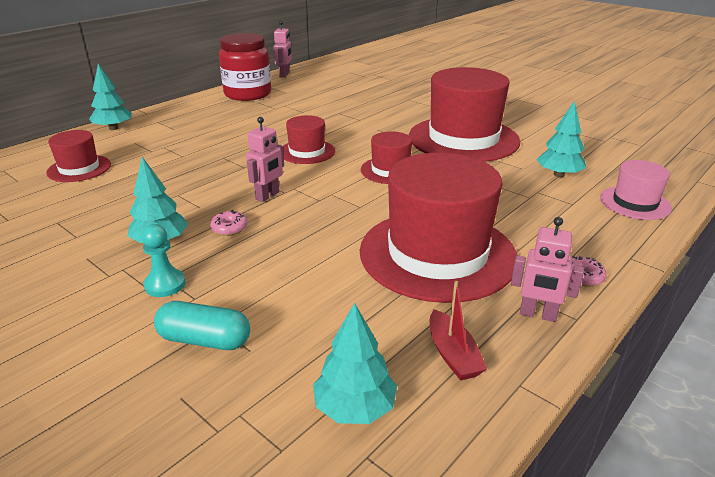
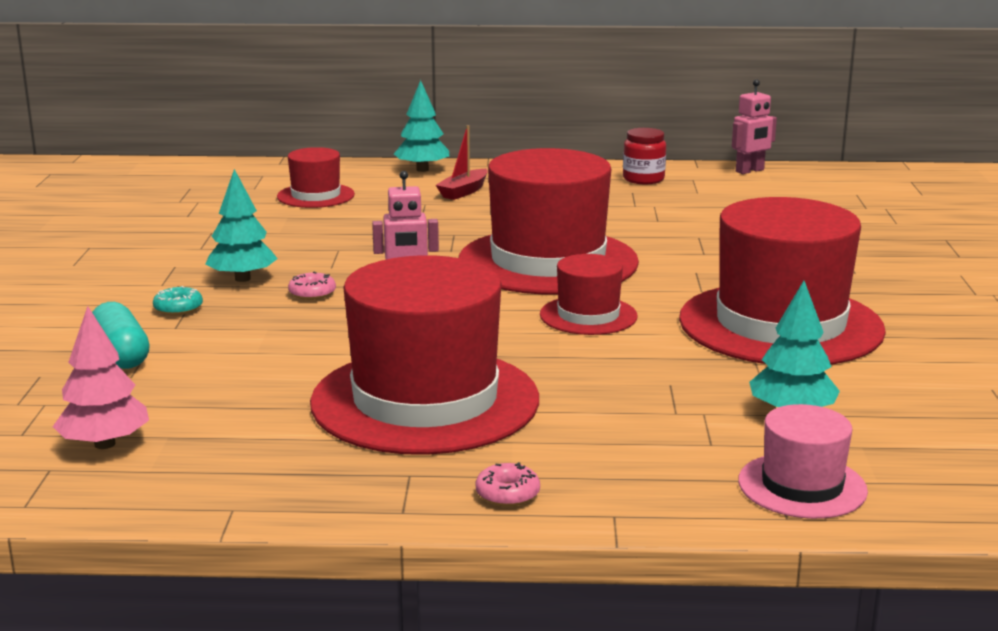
camera: 50 degrees right, 10 degrees down
(165, 284) = (178, 308): turquoise pawn -> turquoise donut
(247, 94) = (643, 179): red jar -> red jar, size x0.54
(307, 152) = (548, 262): red hat -> red hat, size x2.04
(355, 408) = (104, 444): turquoise tree -> pink tree
(453, 354) = (239, 463): red boat -> red boat (464, 192)
(537, 315) = (377, 487): pink robot -> none

